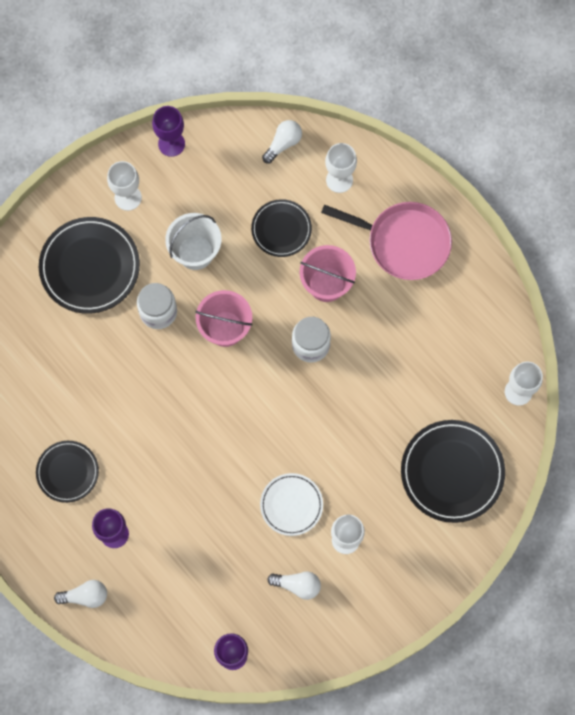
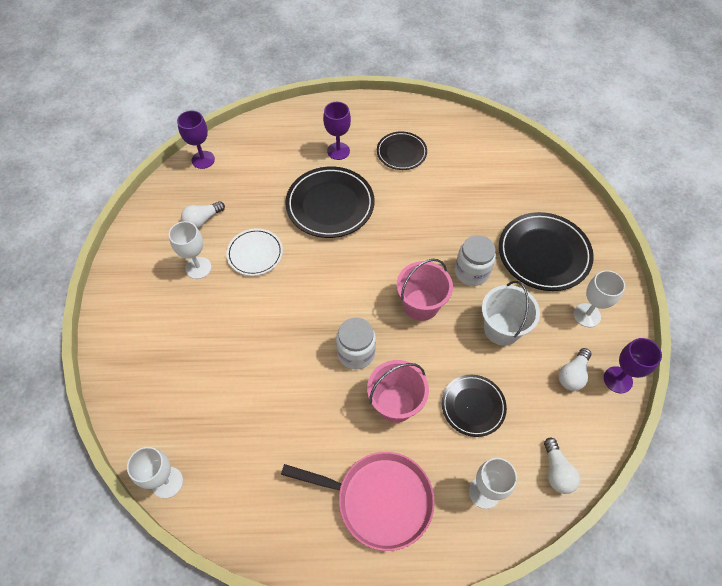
camera: 130 degrees right, 15 degrees down
(85, 596) = (316, 116): white light bulb -> white light bulb (572, 374)
(404, 242) = (379, 500): pink pan -> pink pan turned 135 degrees counterclockwise
(452, 472) = (165, 374): black plate -> black plate (330, 205)

